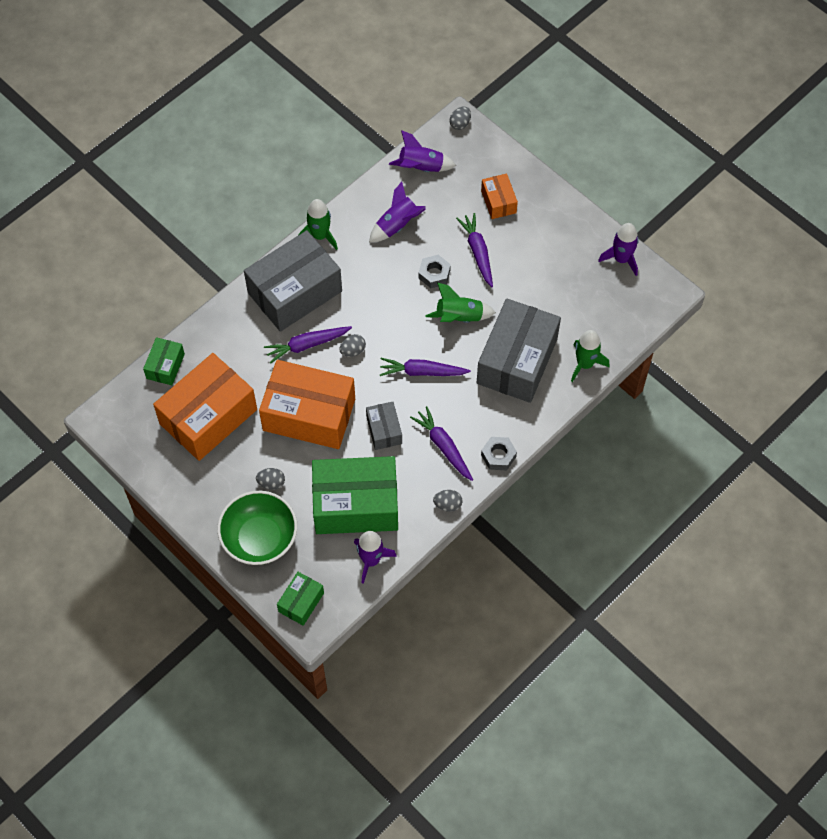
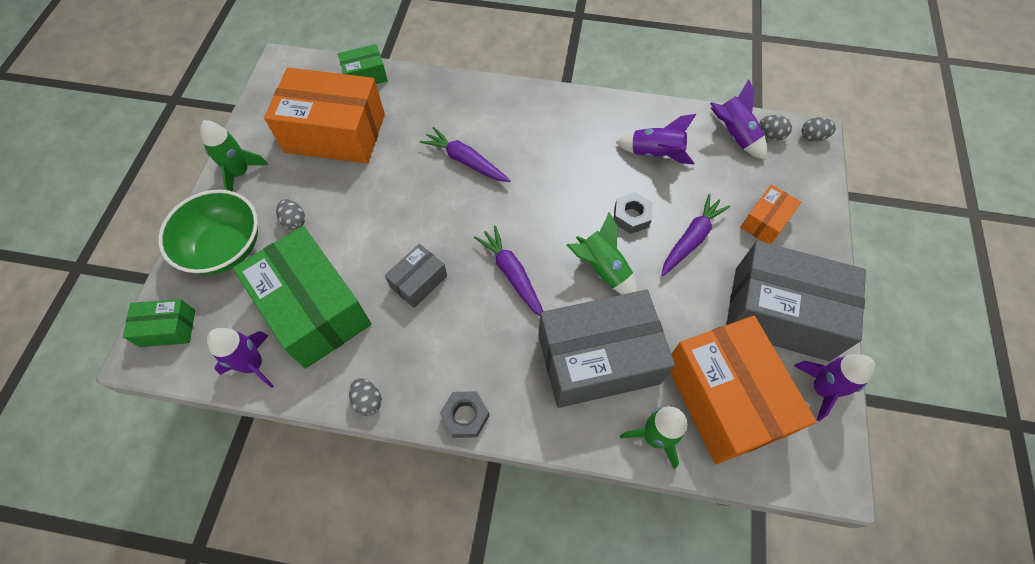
camera: 55 degrees right, 0 degrees up
(295, 292) = (513, 120): grey box -> grey box (780, 313)
(309, 414) = (391, 207): orange box -> orange box (724, 398)
(320, 235) = (588, 104): green rocket -> green rocket (240, 173)
(353, 350) = (489, 200): grey egg -> grey egg (770, 135)
(443, 446) = (438, 350): purple carrot -> none

